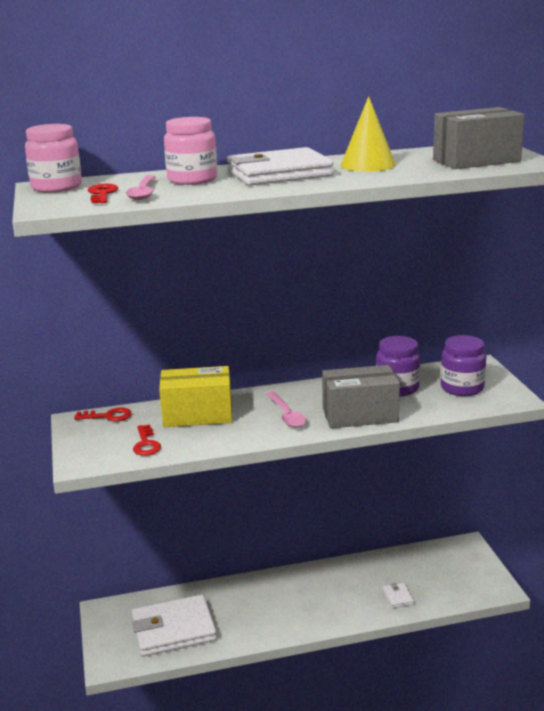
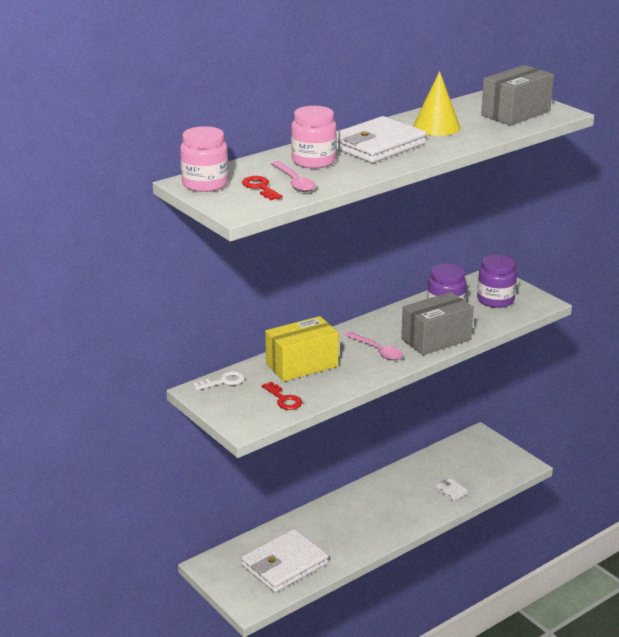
camera: 25 degrees left, 5 degrees up
(108, 416) = (223, 381): red key -> white key

